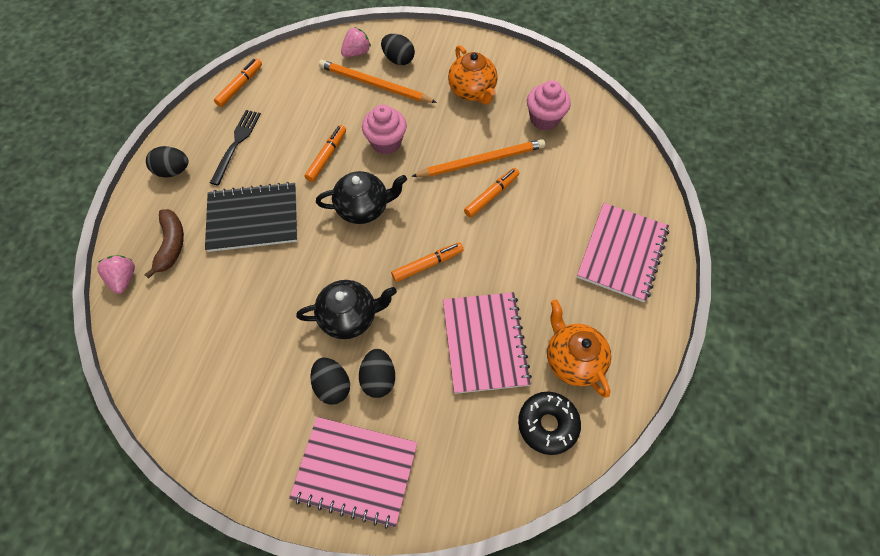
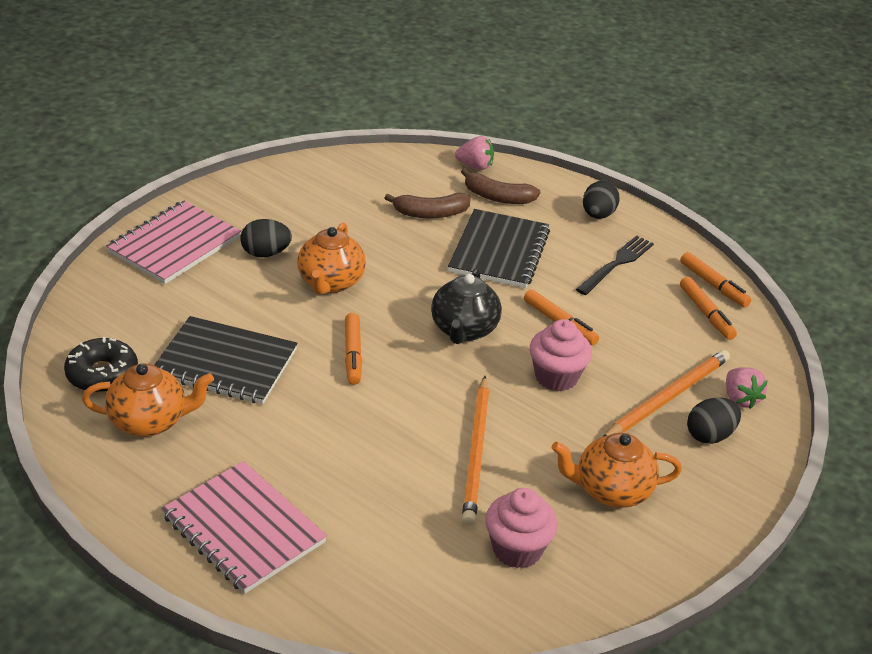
camera: 110 degrees right, 25 degrees down
(217, 284) = (431, 213): none -> brown banana
(236, 143) = (617, 263): black fork -> black fork turned 90 degrees counterclockwise
(350, 317) = (330, 283): black teapot -> orange teapot
(378, 378) = (248, 282): black egg -> none
(484, 343) = (225, 363): pink notebook -> black notebook
(491, 195) = (415, 441): orange marker -> orange marker (706, 313)

